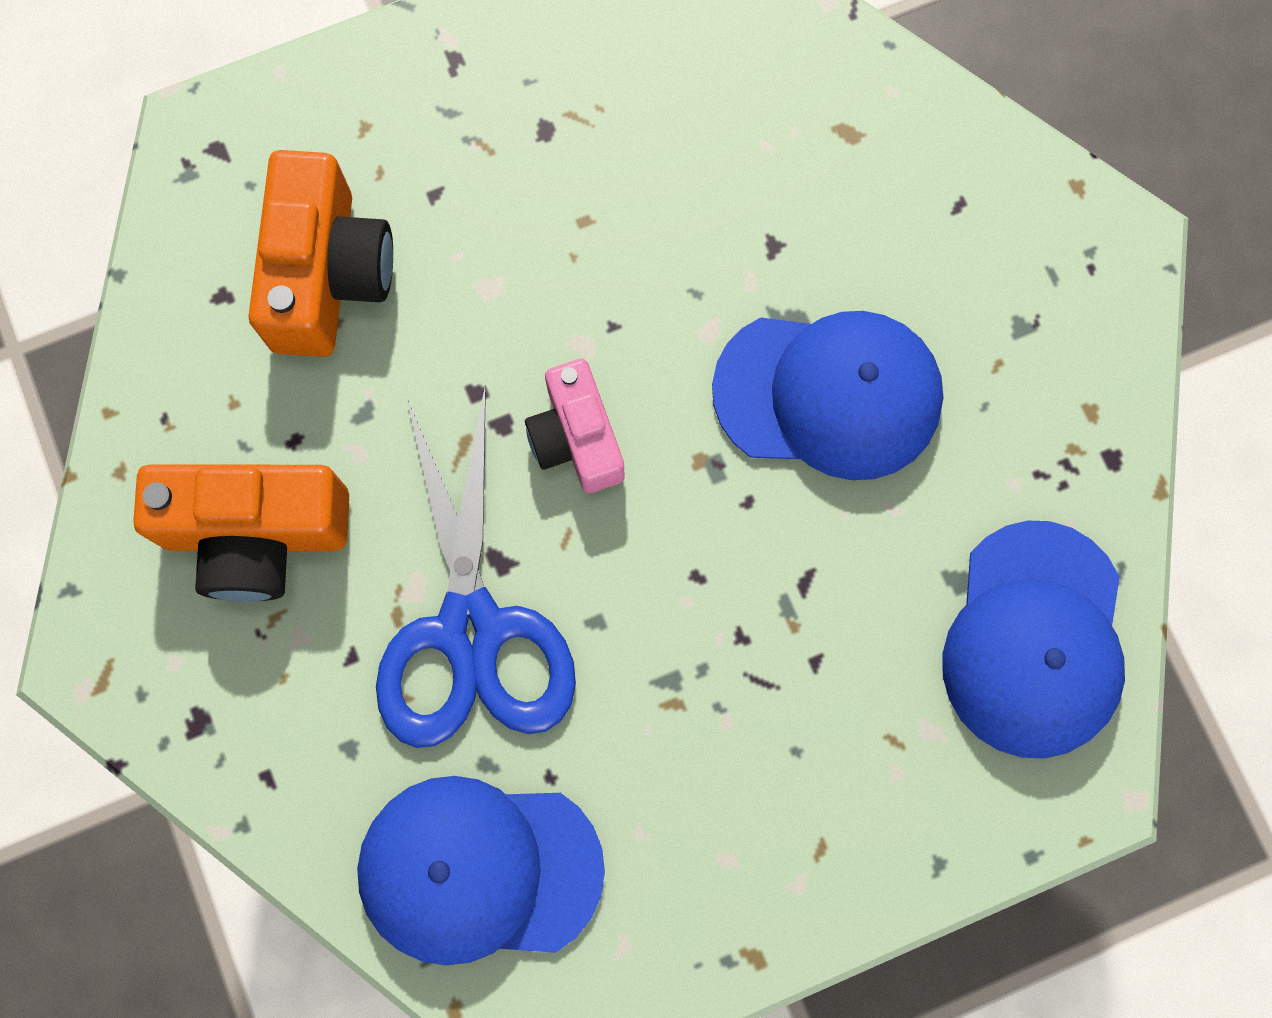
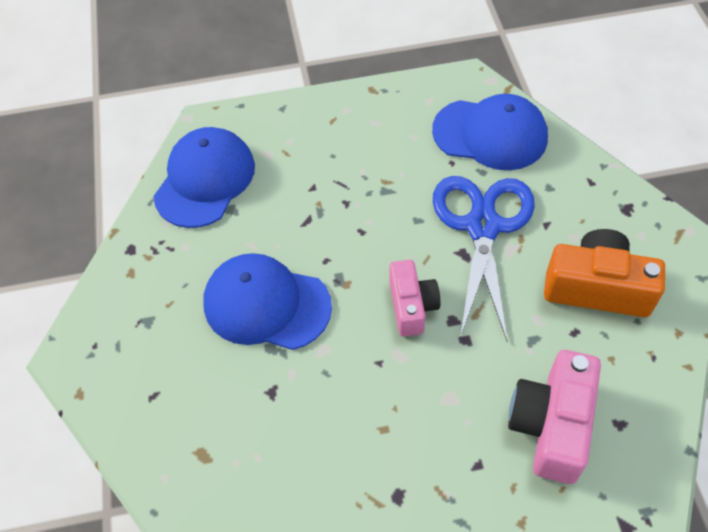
camera: 165 degrees left, 20 degrees down
(328, 274) = (551, 425): orange camera -> pink camera

